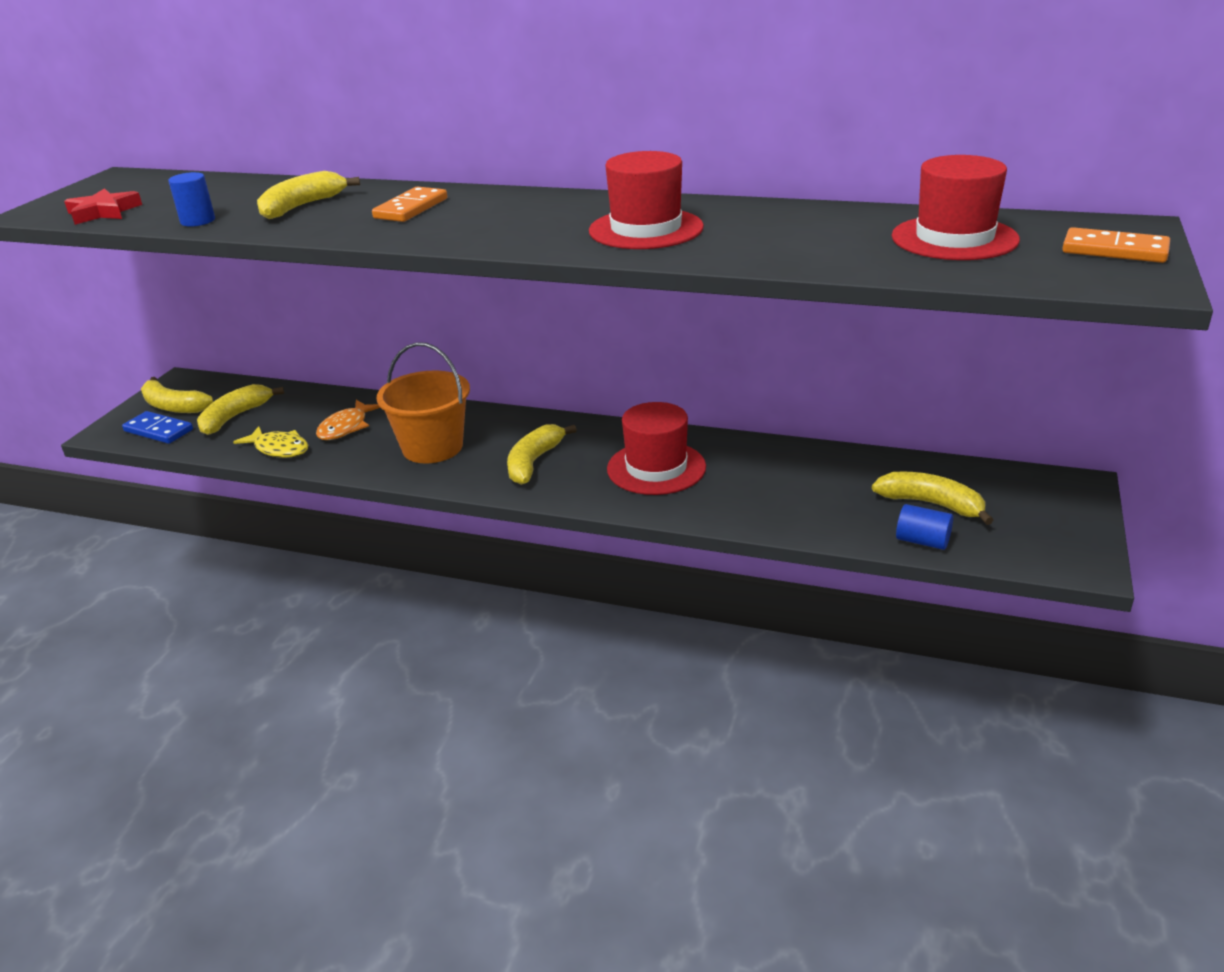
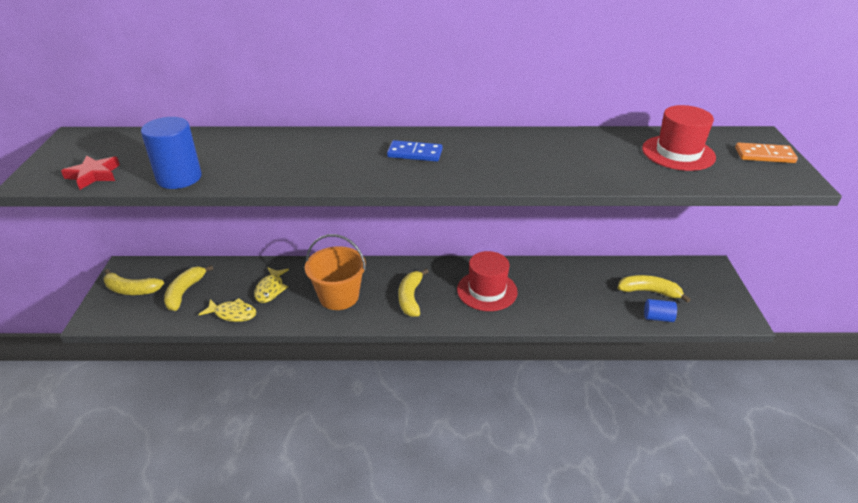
camera: 20 degrees left, 5 degrees up
(158, 430) = (132, 312): blue domino -> blue domino (415, 153)
(198, 221) = (179, 178): blue cylinder -> blue cylinder, size x1.80
(302, 206) = (248, 157): yellow banana -> none
(346, 427) = (270, 289): orange fish -> yellow fish
(411, 208) = (329, 153): orange domino -> none
(646, 229) = (499, 160): red hat -> none

